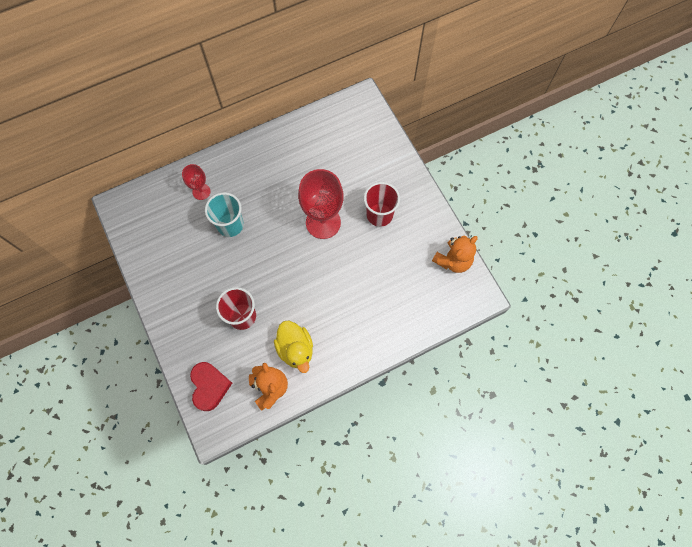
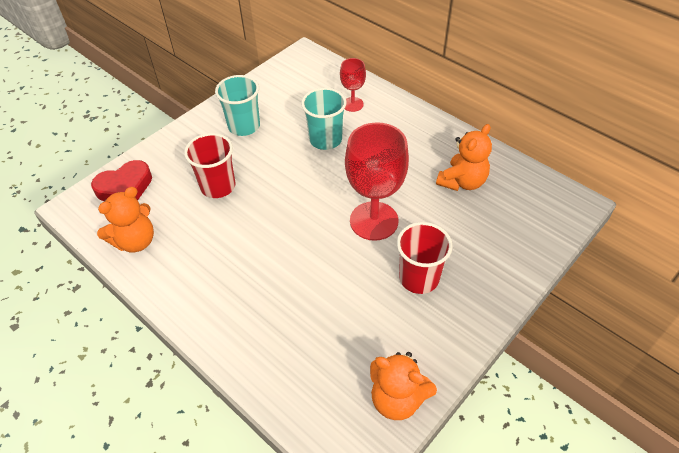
camera: 70 degrees right, 20 degrees down
(184, 279) = (244, 126): none -> turquoise cup
(295, 349) = (192, 250): yellow duck -> none
(314, 154) = (462, 182): none -> orange teddy bear

